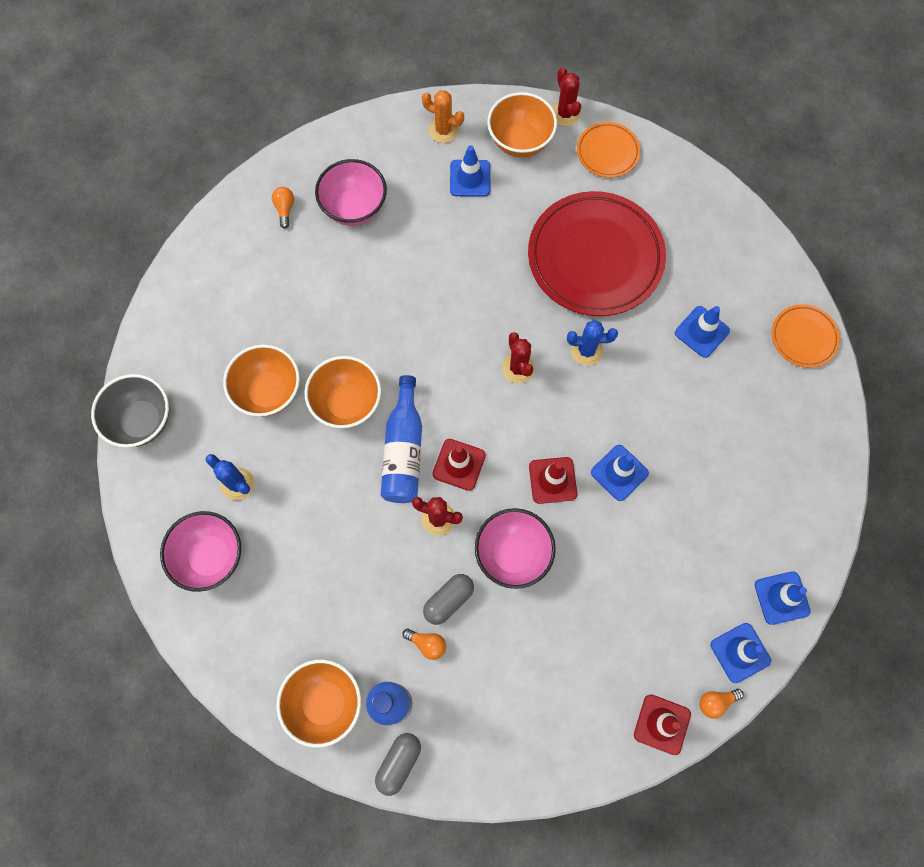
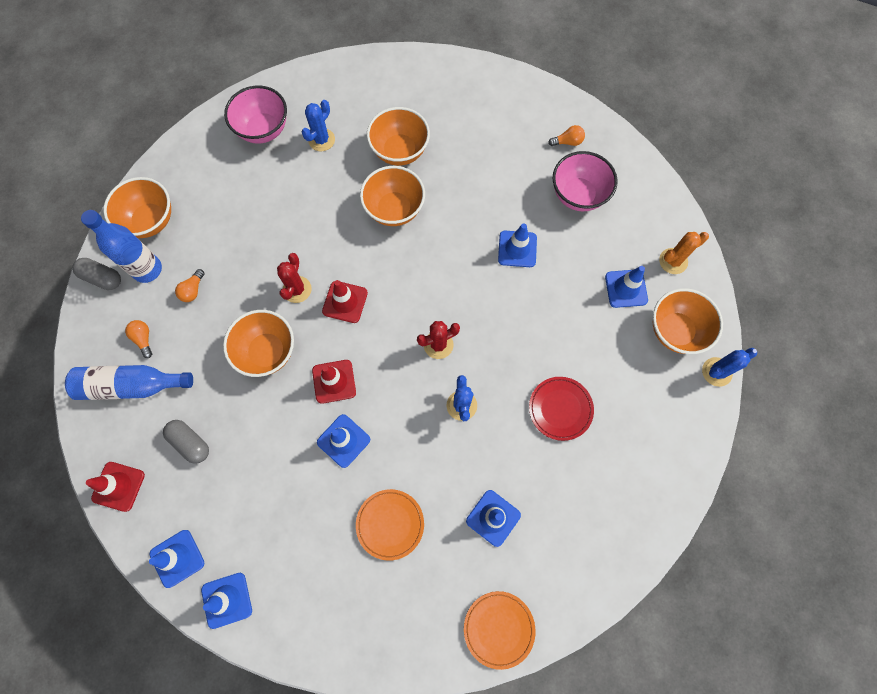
camera: 85 degrees right, 0 degrees up
(142, 421) = (369, 70): grey bowl -> none
(403, 450) = (355, 257): blue bottle -> blue bottle (131, 385)
(413, 277) = (517, 249): none -> blue traffic cone
(443, 130) = (673, 261): orange cactus -> orange cactus turned 45 degrees clockwise
(448, 600) = (228, 303): grey capsule -> grey capsule (190, 443)
(513, 554) = (267, 352): pink bowl -> orange bowl
(565, 113) = (716, 372): red cactus -> blue cactus
(595, 257) = (560, 409): red plate -> red plate, size x0.48
(607, 152) = (680, 416): orange plate -> orange plate (390, 524)
(716, 702) = (134, 535): orange light bulb -> orange light bulb (144, 339)

